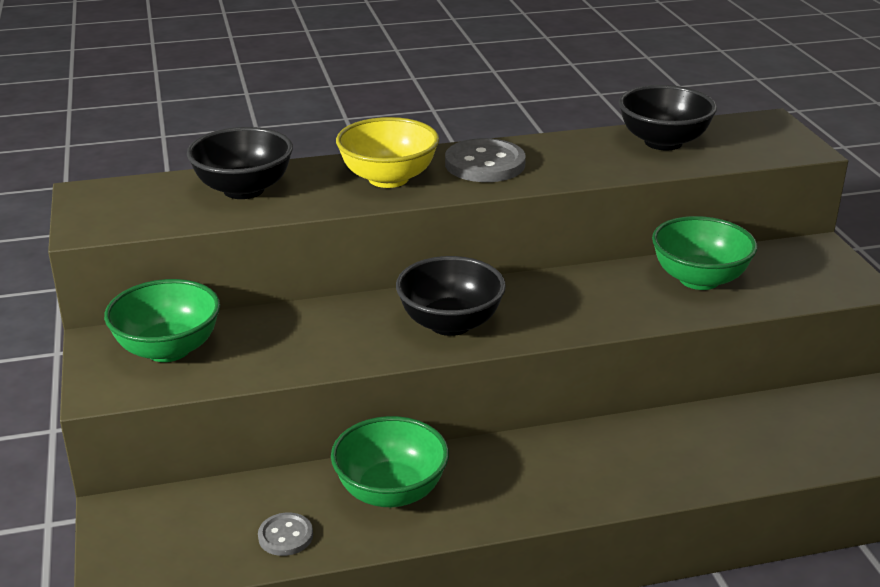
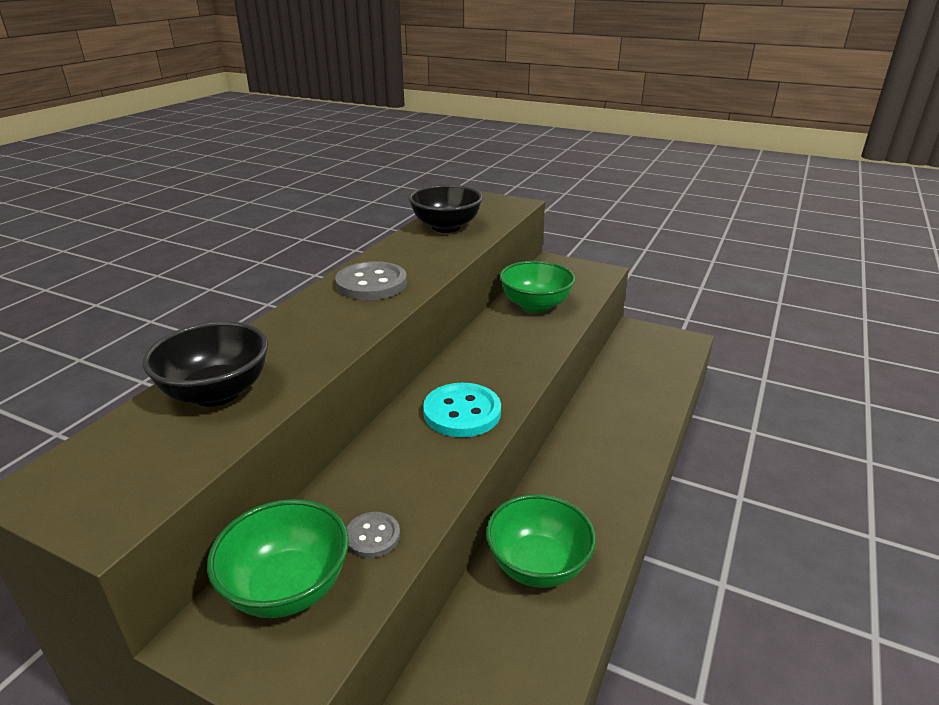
camera: 50 degrees left, 0 degrees up
(285, 536) = (533, 663): grey button -> grey button (372, 536)
(388, 178) = (324, 324): yellow bowl -> none
(450, 323) = (462, 412): black bowl -> turquoise button

